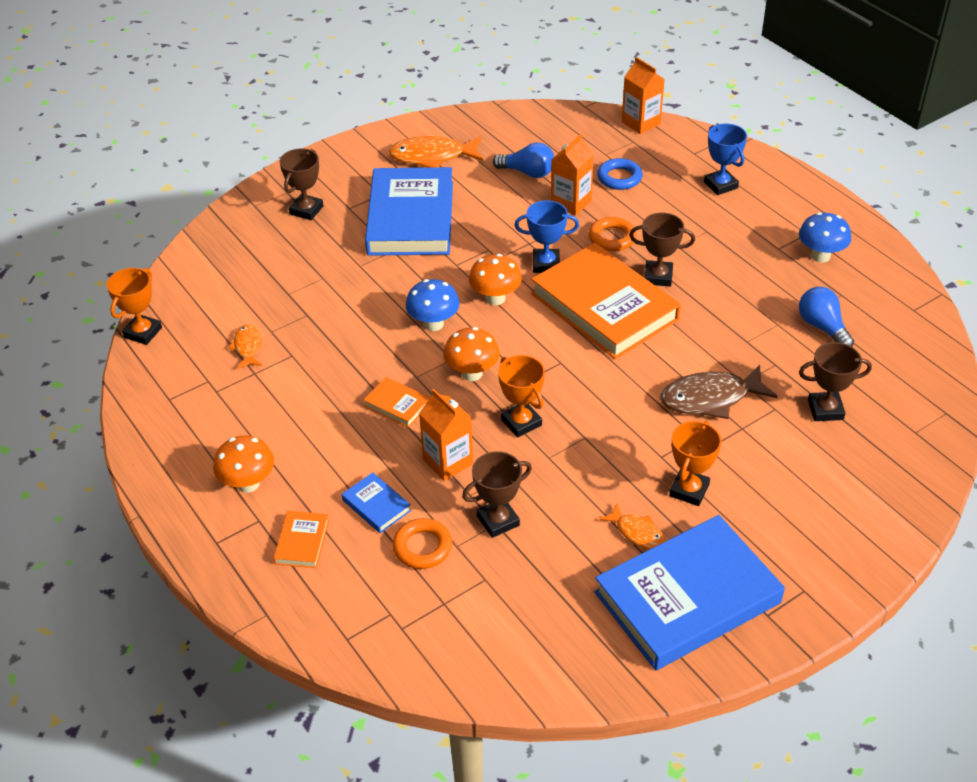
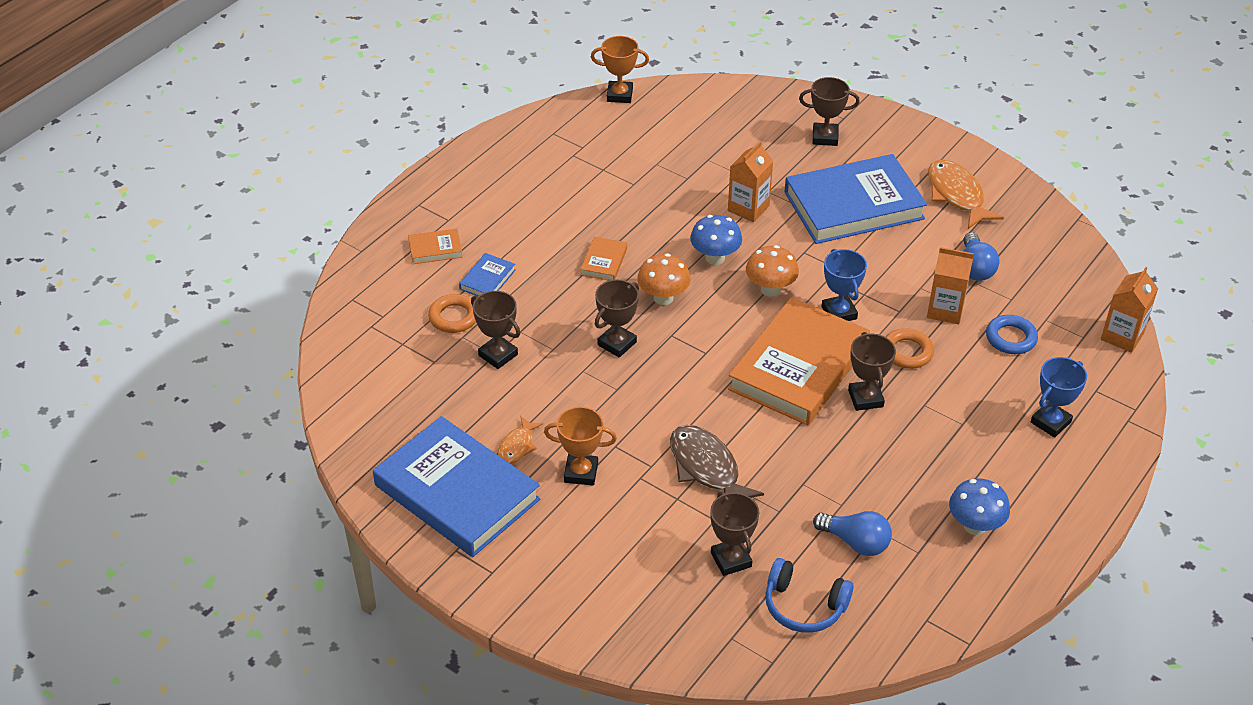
camera: 70 degrees right, 0 degrees up
(247, 347) = (631, 156): orange fish -> none
(248, 483) = (482, 203): orange mushroom -> none
(448, 462) = (551, 309): orange carton -> orange carton (748, 208)
(521, 422) = (617, 343): orange trophy -> brown trophy
(822, 327) = (855, 542): blue light bulb -> blue light bulb turned 75 degrees clockwise
(887, 377) = (804, 606): none -> blue headphones

